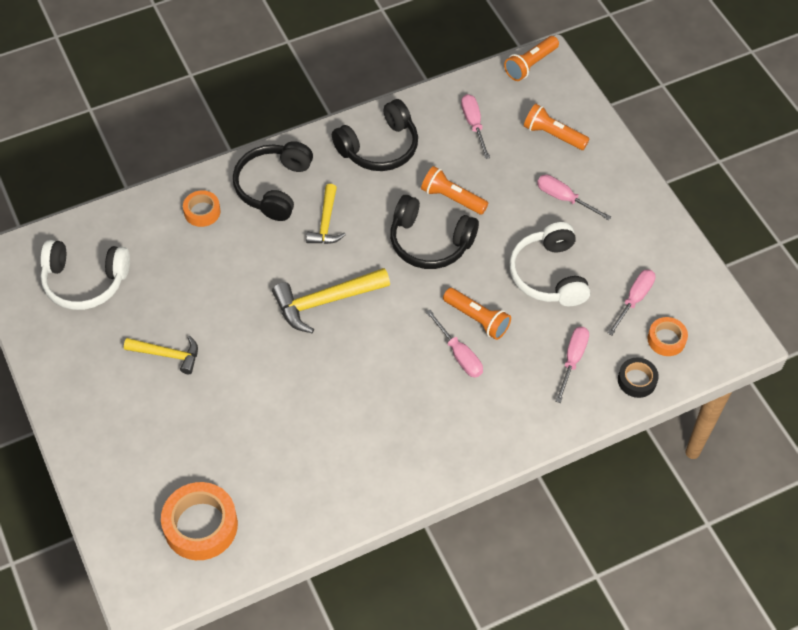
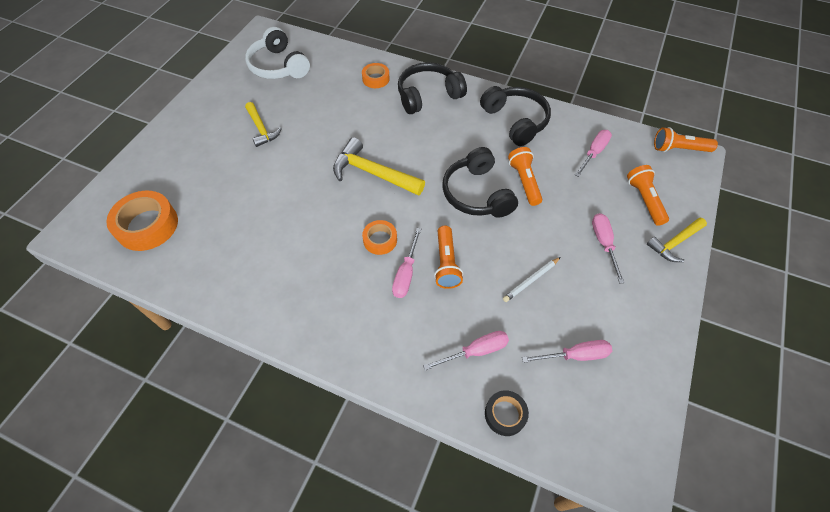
camera: 50 degrees right, 0 degrees up
(326, 222) = (431, 134): yellow hammer -> yellow hammer (675, 243)
(379, 147) = (515, 121): black headphones -> black headphones turned 135 degrees counterclockwise
(548, 274) = (530, 280): white headphones -> white pencil
(666, 339) = (566, 409): orange tape -> orange tape (380, 240)

